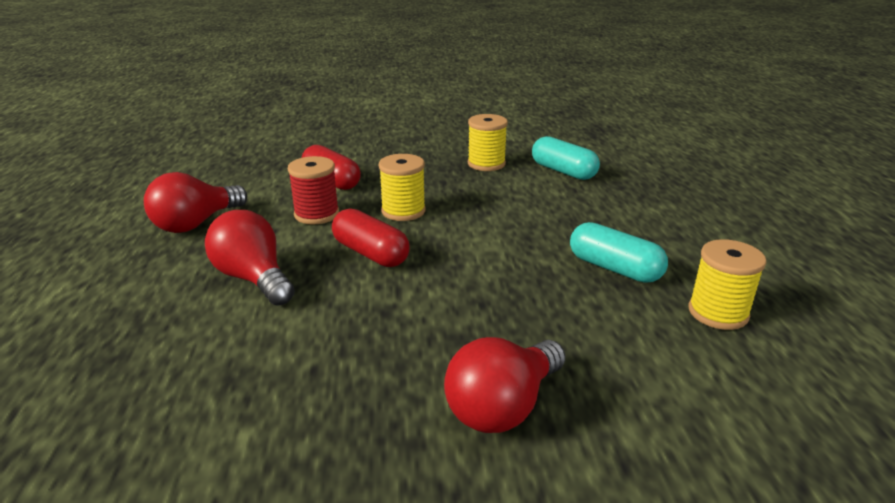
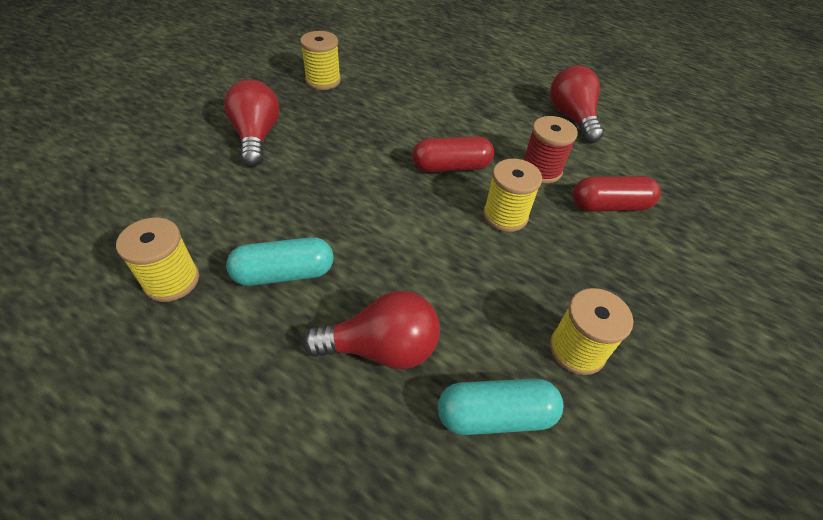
camera: 125 degrees right, 20 degrees up
(254, 278) = (469, 114): red light bulb -> red light bulb (382, 348)
(287, 443) = (323, 81): none -> yellow spool

